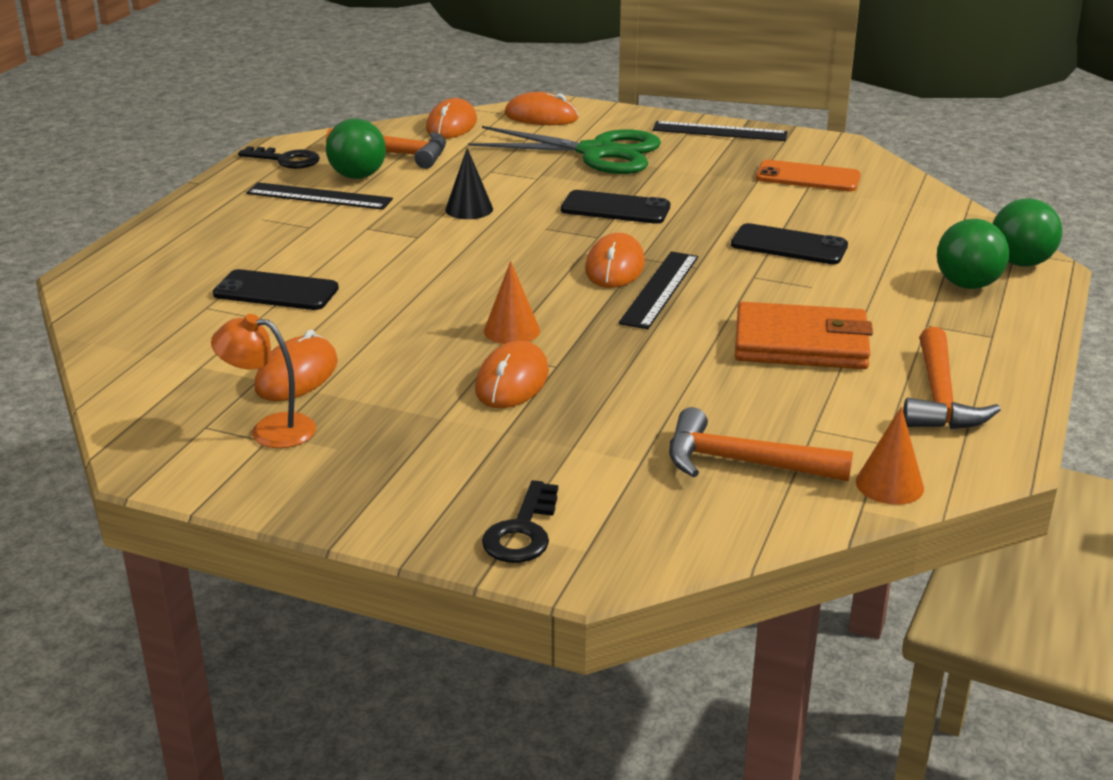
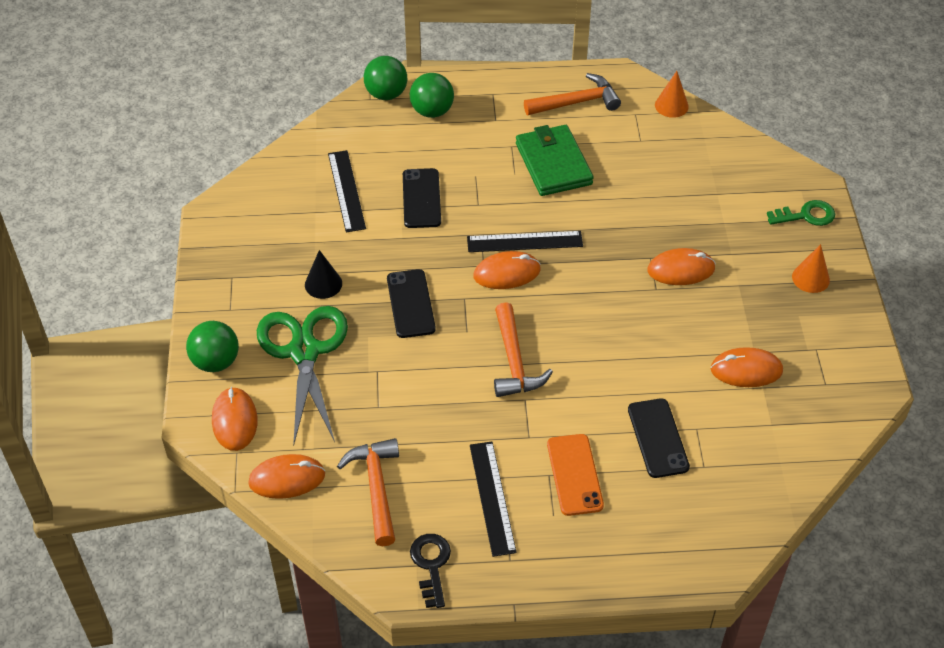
camera: 115 degrees left, 20 degrees up
(270, 429) = (805, 352): orange lamp -> none
(358, 176) = (438, 492): green ball -> green ball (216, 362)
(469, 209) = (460, 388): black cone -> black cone (323, 284)
(511, 330) = (624, 292): orange cone -> orange cone (810, 278)
(522, 531) = (806, 215): black key -> green key
(719, 131) = (218, 289): black ruler -> black ruler (346, 190)
(742, 462) = (691, 157): orange hammer -> orange hammer (514, 362)
(801, 344) = (553, 164): orange wallet -> green wallet
(808, 177) = (294, 215): orange phone -> orange phone (575, 475)

